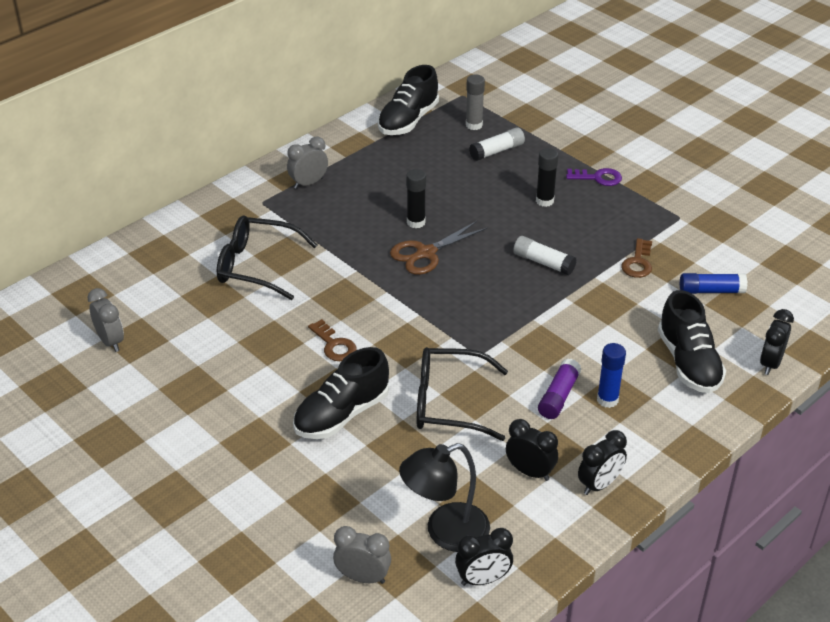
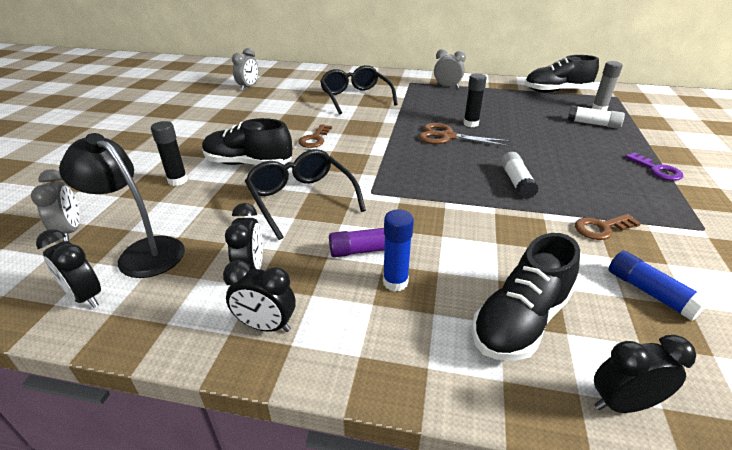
camera: 55 degrees right, 5 degrees down
(544, 201) = (583, 158): black glue stick -> black glue stick (178, 180)

